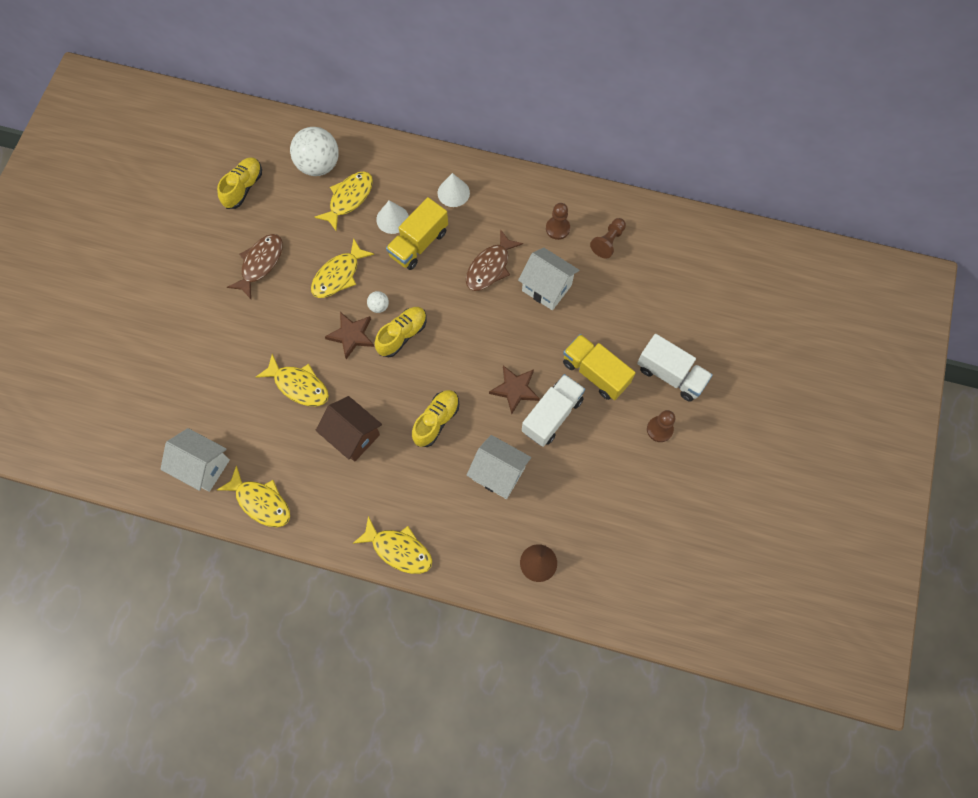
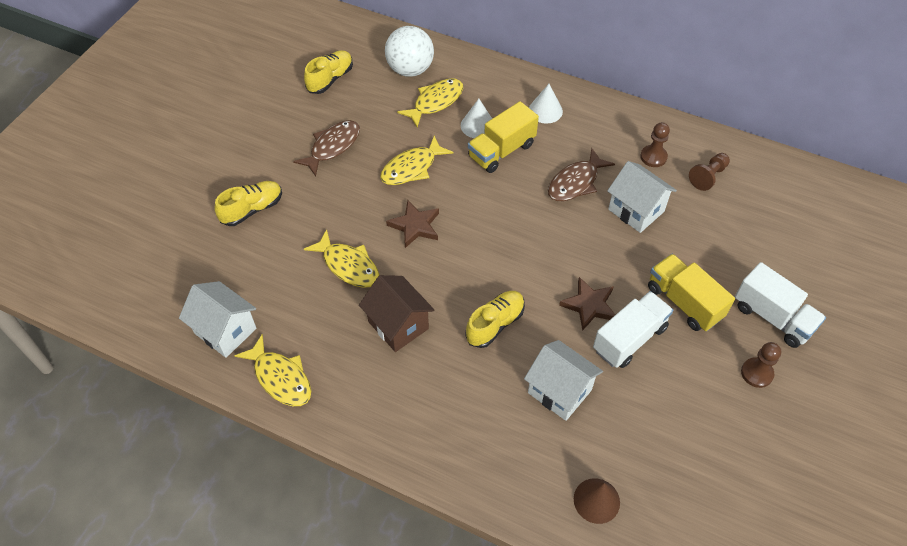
camera: 10 degrees right, 15 degrees down
(379, 306) = (449, 202): white ball -> none
(398, 549) = (429, 456): yellow fish -> none
(402, 335) = (470, 233): yellow shoe -> yellow shoe (252, 209)

